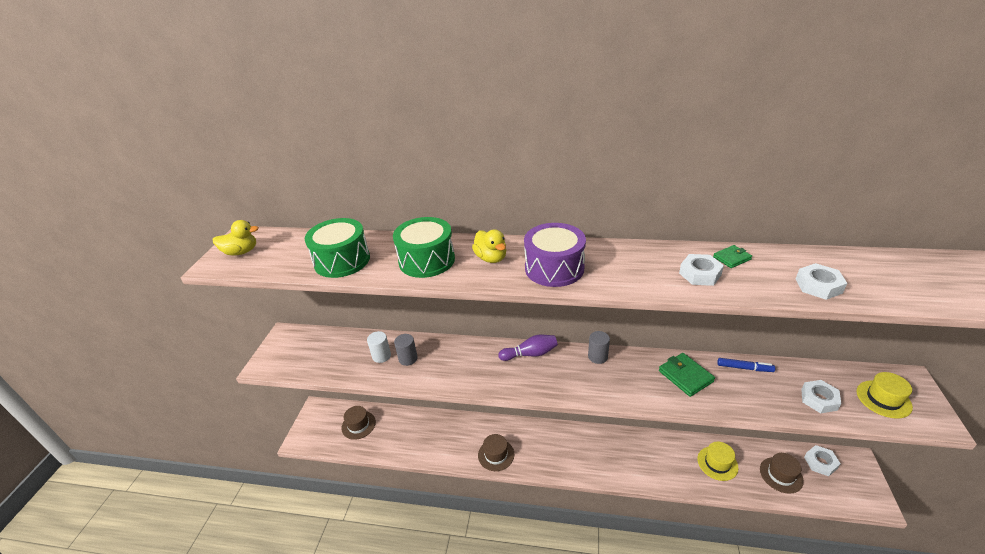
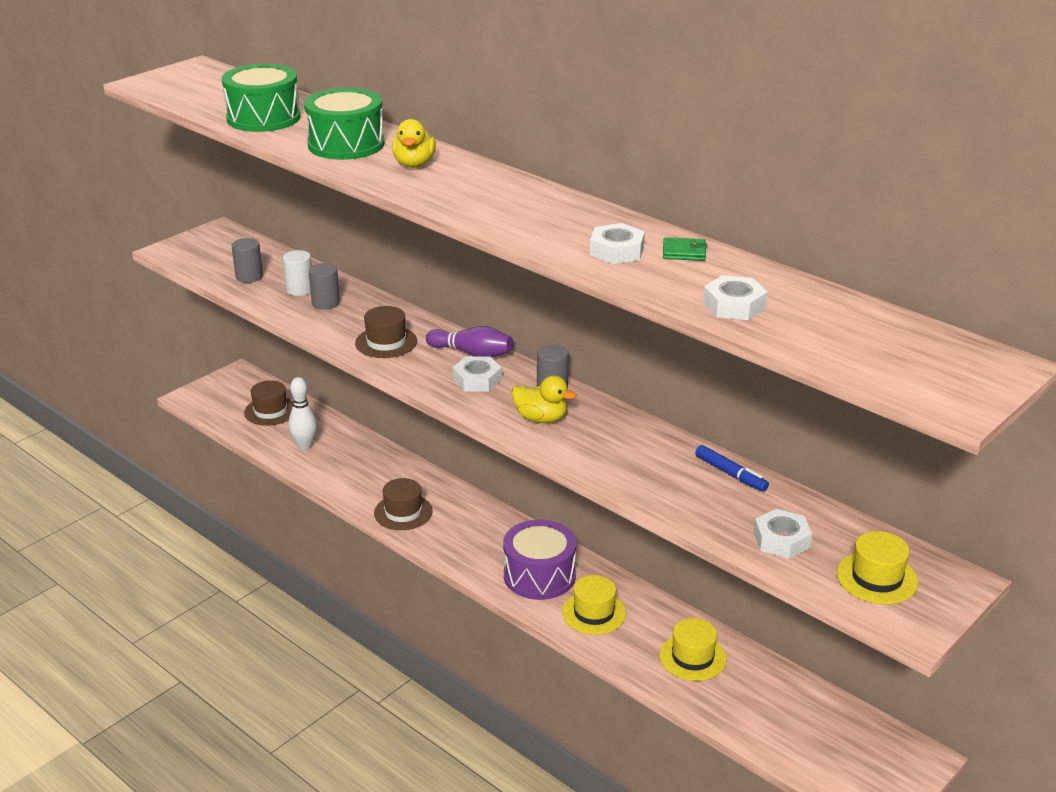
camera: 30 degrees right, 5 degrees down
(241, 252) = (180, 80): yellow duck -> yellow duck (541, 418)
(339, 361) = (249, 277): none -> grey cylinder
(400, 438) = (304, 445): none -> white bowling pin
(554, 268) = (465, 193): purple drum -> purple drum (539, 576)
(649, 464) = (594, 613): none -> yellow hat
(685, 376) = (636, 449): green wallet -> none
(781, 475) = (772, 712): brown hat -> brown hat (386, 342)
(820, 463) = (854, 731): white nut -> white nut (477, 380)

